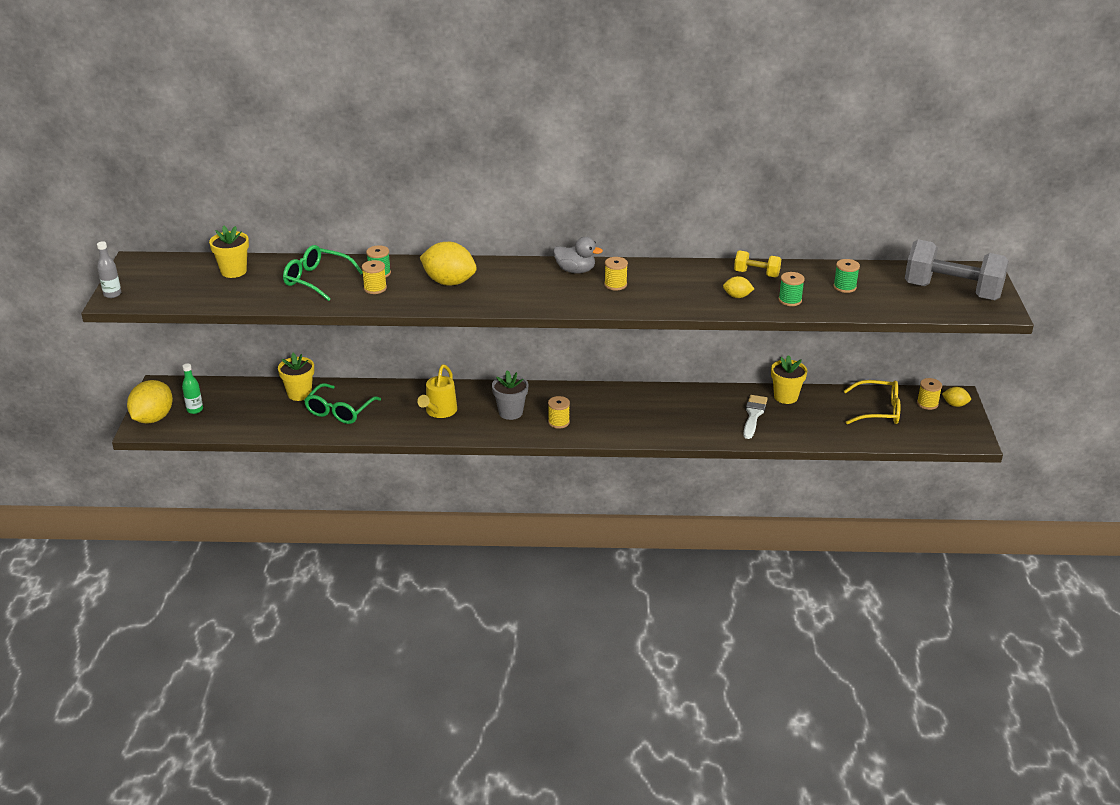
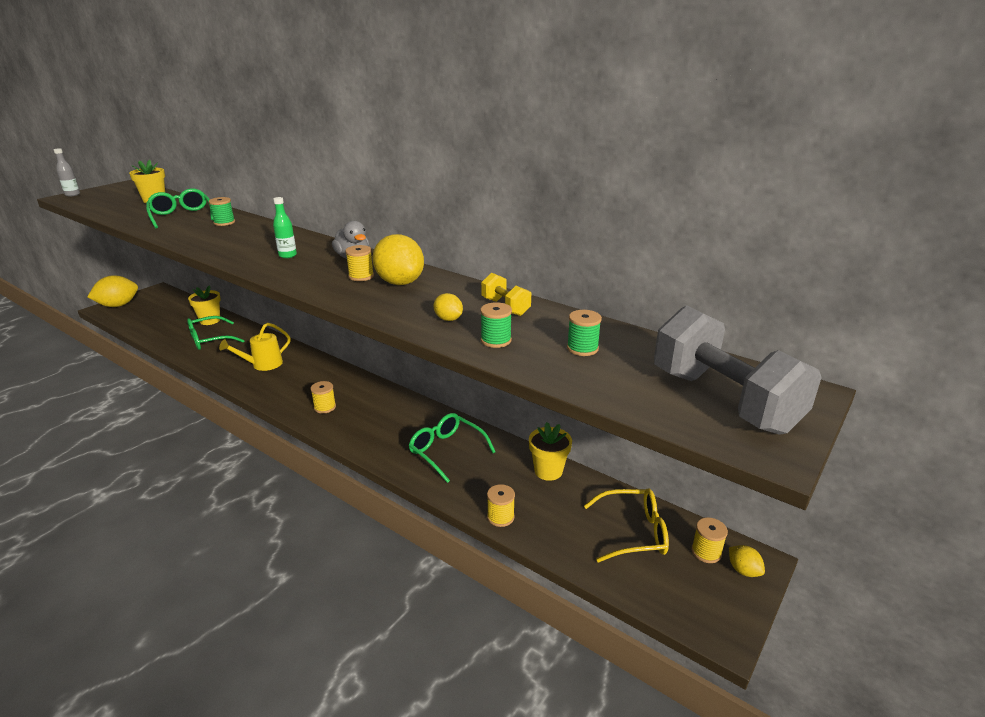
camera: 35 degrees right, 5 degrees down
(195, 410) = (145, 308): green bottle -> green bottle (287, 255)
(375, 288) = (199, 229): yellow spool -> yellow spool (500, 517)
(449, 282) = (251, 239): yellow lemon -> yellow lemon (400, 282)
(510, 412) = (305, 385): grey flower pot -> none
(700, 413) = (446, 451): none -> green glasses
(753, 415) = (492, 475): white brush -> none
(878, 411) = (634, 532): yellow glasses -> yellow glasses turned 45 degrees counterclockwise

